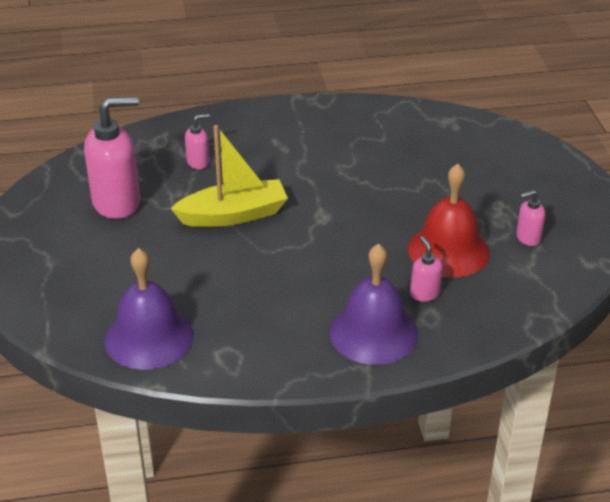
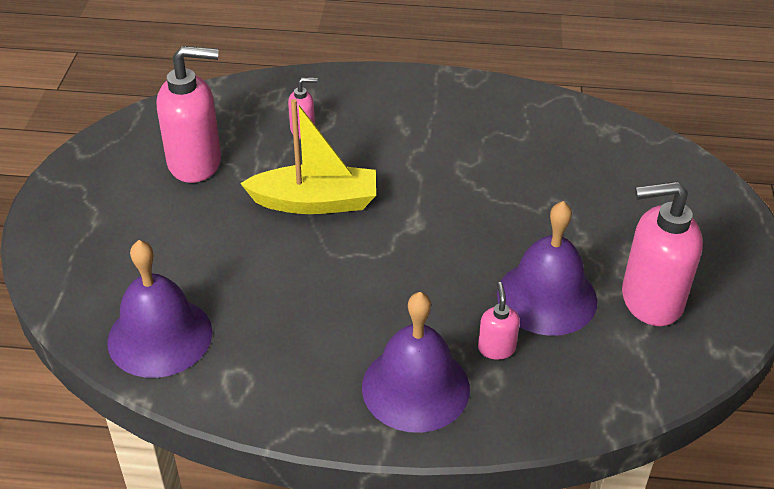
camera: 15 degrees right, 5 degrees up
(448, 250) = (547, 297): red bell -> purple bell
(528, 238) = (650, 300): pink soap dispenser -> pink soap dispenser, size x2.10

